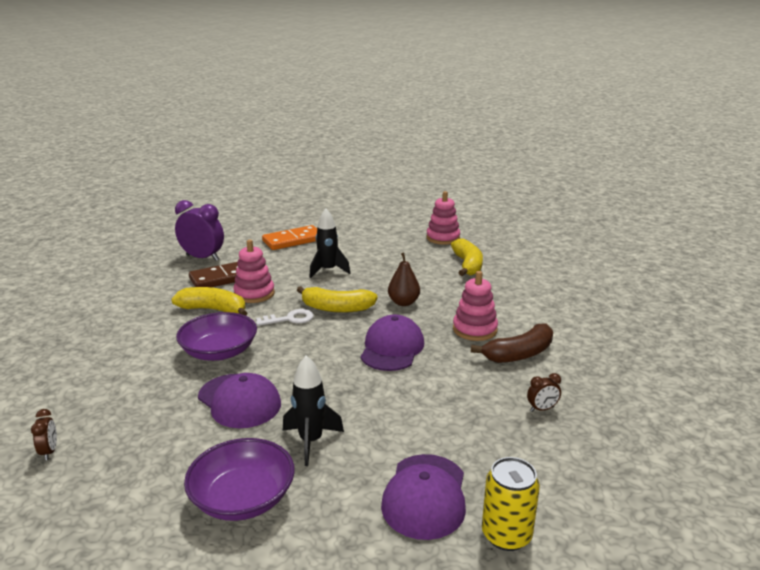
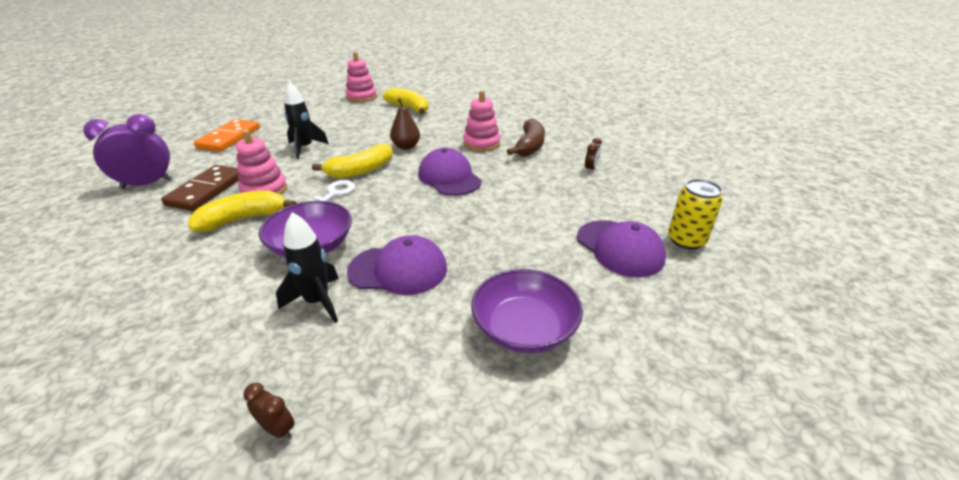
camera: 45 degrees left, 10 degrees up
(311, 441) = (501, 262): black rocket -> black rocket (317, 302)

